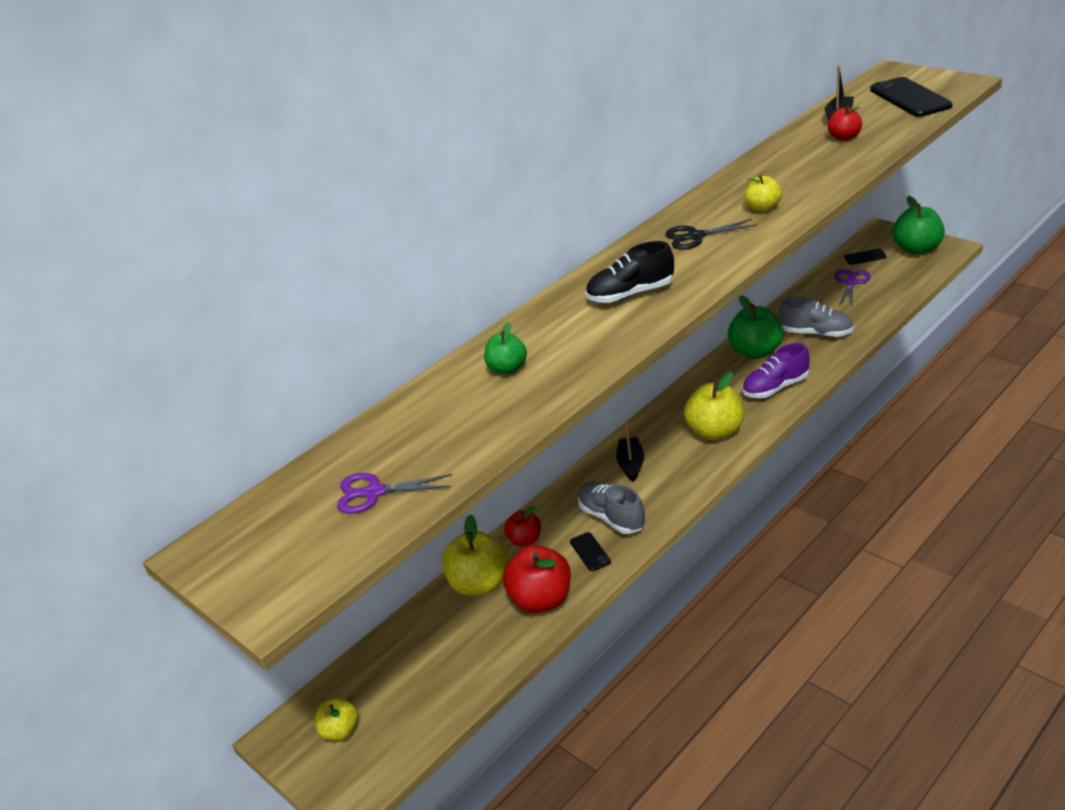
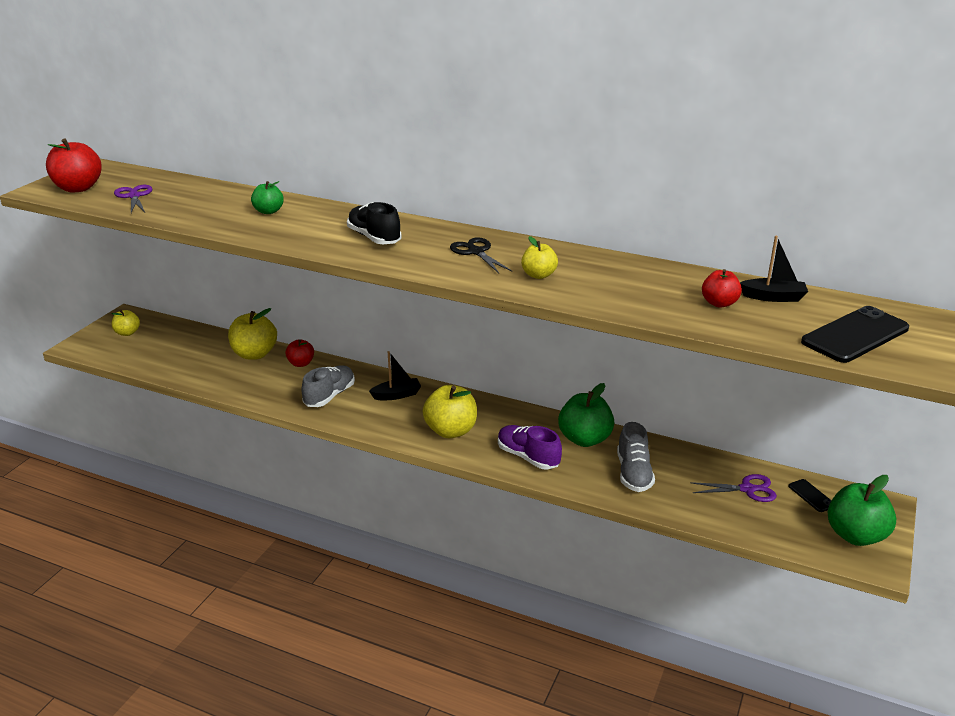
camera: 65 degrees right, 5 degrees down
(541, 600) = (238, 381): red apple -> red apple (78, 188)
(590, 552) = (289, 392): black phone -> none

